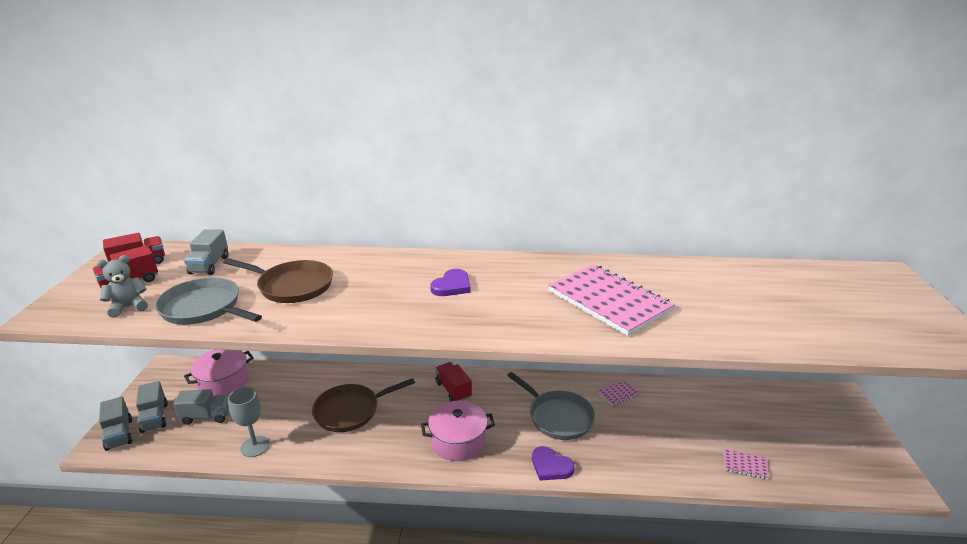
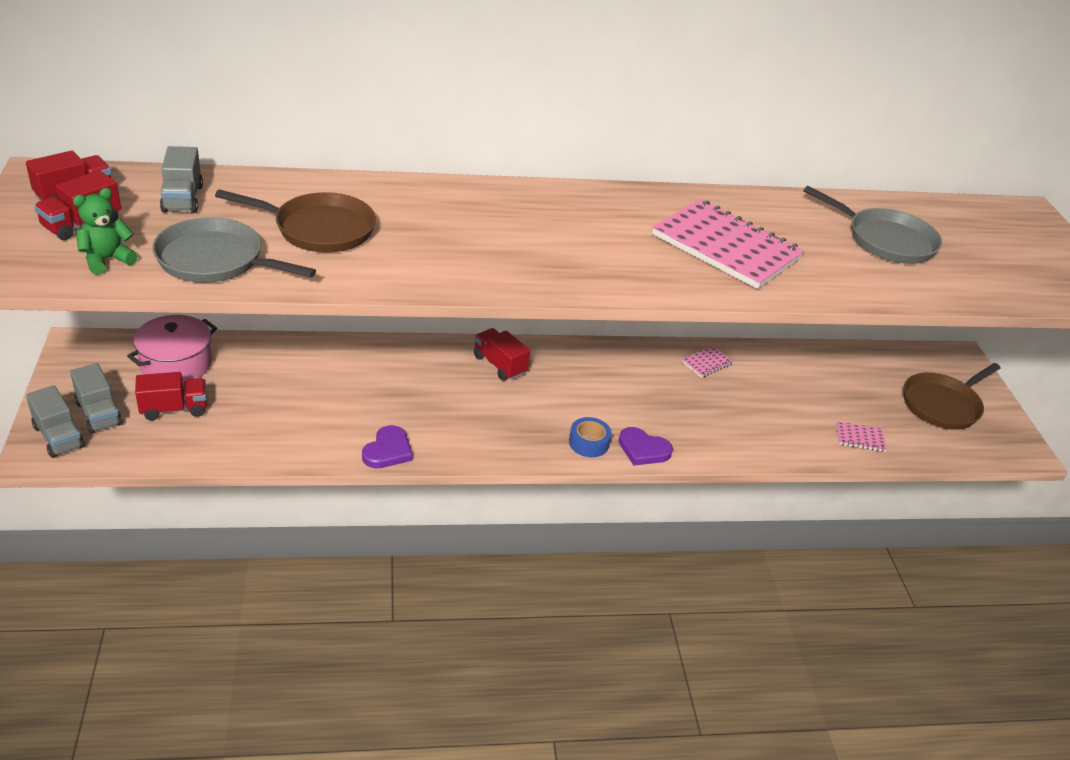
camera: 15 degrees left, 10 degrees up
(128, 307) = (107, 260): grey teddy bear -> green teddy bear
(207, 416) = (174, 409): grey truck -> red truck
(255, 446) = (261, 443): grey goblet -> none
(350, 411) = (372, 395): brown pan -> brown pan (942, 405)
(452, 286) = (530, 228): purple heart -> purple heart (388, 450)
(458, 441) = (524, 426): pink pot -> none
(506, 458) = (588, 443): none -> blue tape
(558, 417) = (639, 393): grey pan -> grey pan (885, 240)

